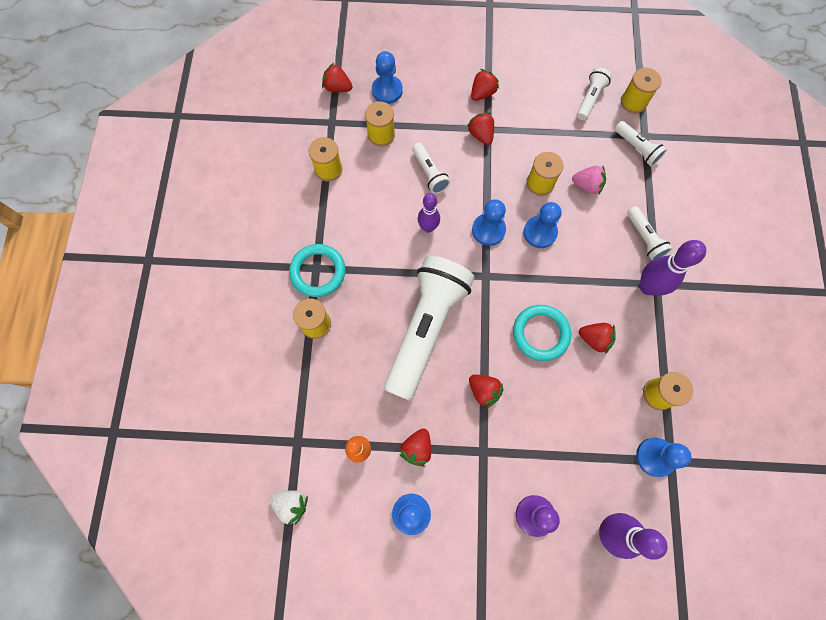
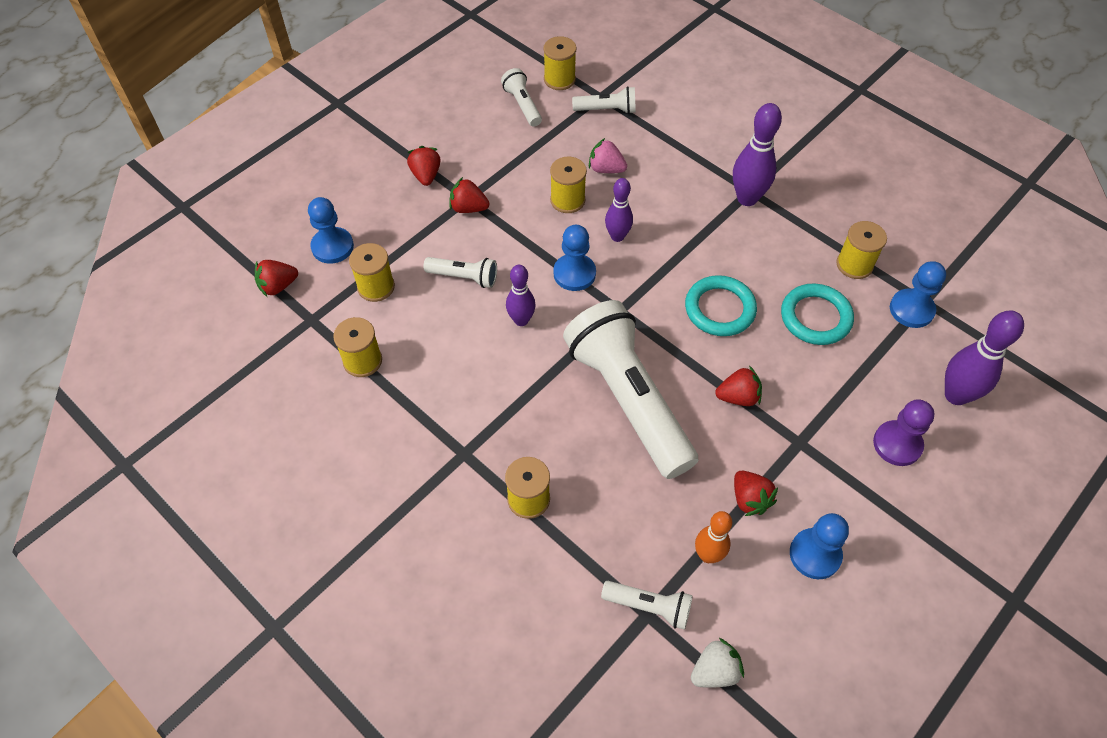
camera: 50 degrees left, 15 degrees down
(318, 272) = (470, 454): turquoise ring -> turquoise ring (815, 317)
(540, 232) = (617, 236): blue pawn -> purple bowling pin
(587, 185) = (606, 169): pink strawberry -> pink strawberry turned 120 degrees counterclockwise
(594, 339) = (762, 272): red strawberry -> none
(644, 238) = (698, 167): white flashlight -> white flashlight (649, 607)

